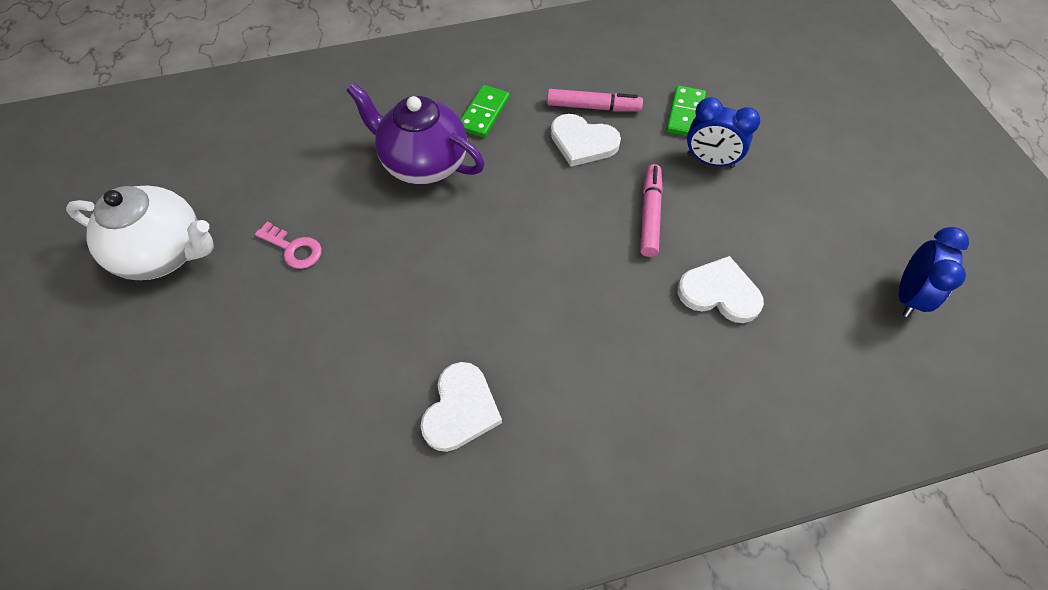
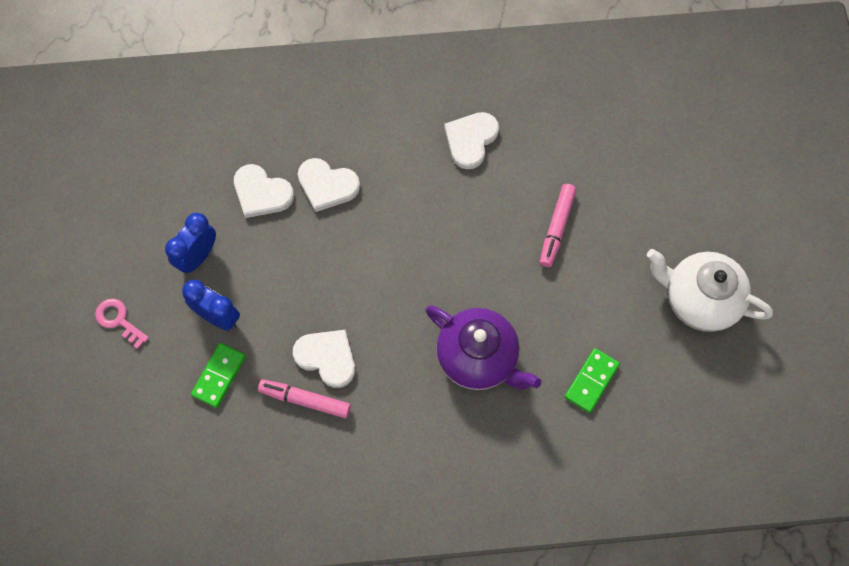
camera: 170 degrees left, 10 degrees up
(293, 248) = (593, 287): pink key -> pink key (119, 320)
(484, 113) = (414, 410): green domino -> green domino (591, 381)
(641, 315) = (327, 185): none -> white heart
(650, 215) = (291, 270): pink marker -> pink marker (556, 228)
(908, 295) = (121, 168): blue clock -> blue clock (198, 256)

